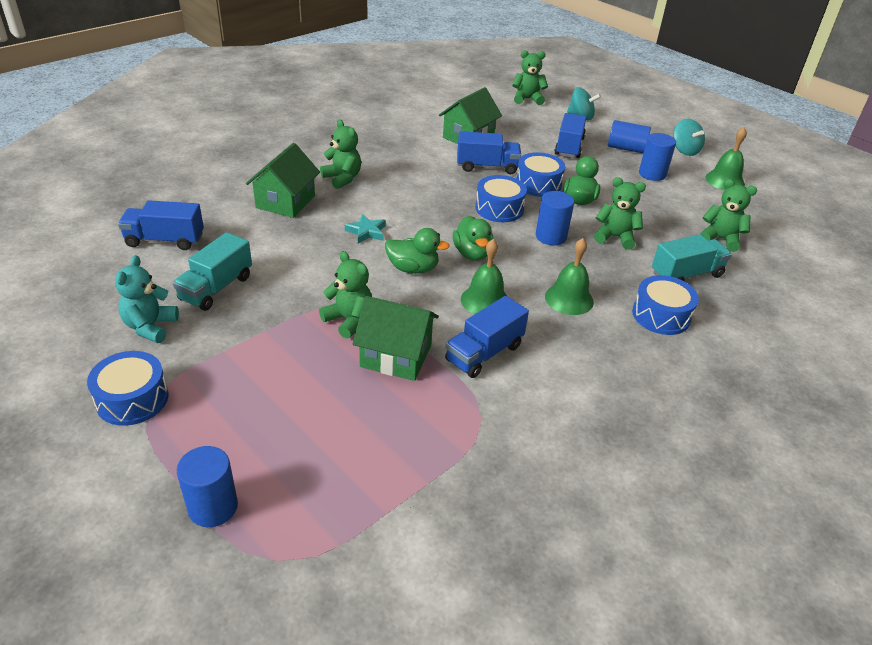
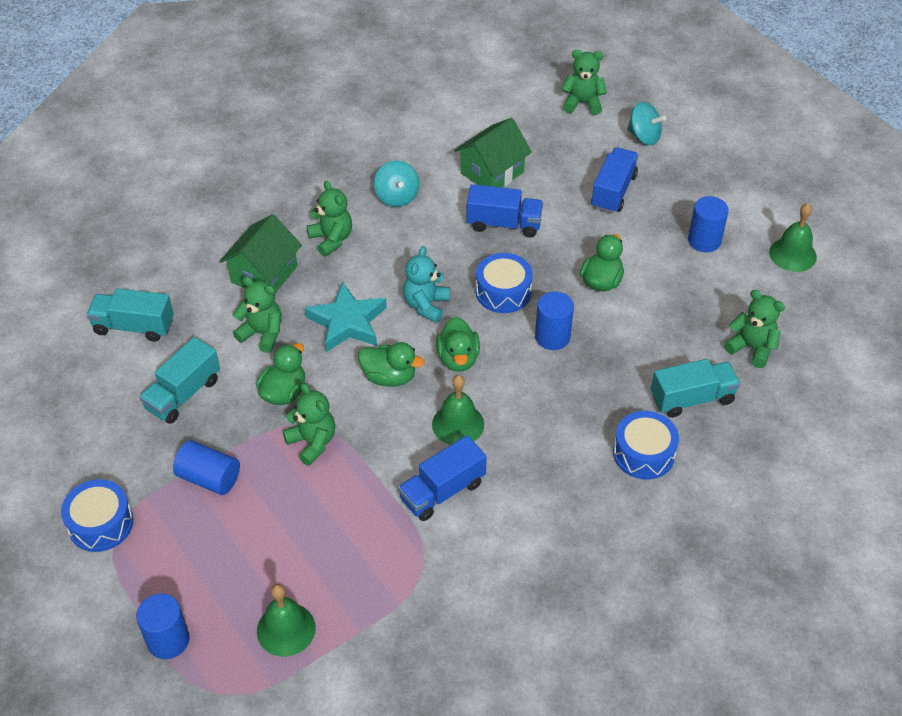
camera: 10 degrees right, 10 degrees up
(150, 327) = (118, 440): turquoise teddy bear -> turquoise teddy bear (426, 305)
(165, 240) = (134, 326): blue truck -> turquoise truck
(315, 283) = (284, 392): none -> green duck
(366, 232) = (347, 322): turquoise star -> turquoise star, size x1.77
(396, 356) = (353, 489): green house -> none
(538, 184) = (558, 254): blue drum -> none
(569, 299) = (549, 426): green bell -> green bell (286, 629)
(615, 237) = (627, 340): green teddy bear -> green teddy bear (262, 334)
(626, 148) = (685, 195): blue cylinder -> blue cylinder (209, 478)
(684, 150) = (760, 200): turquoise spinning top -> turquoise spinning top (397, 197)

